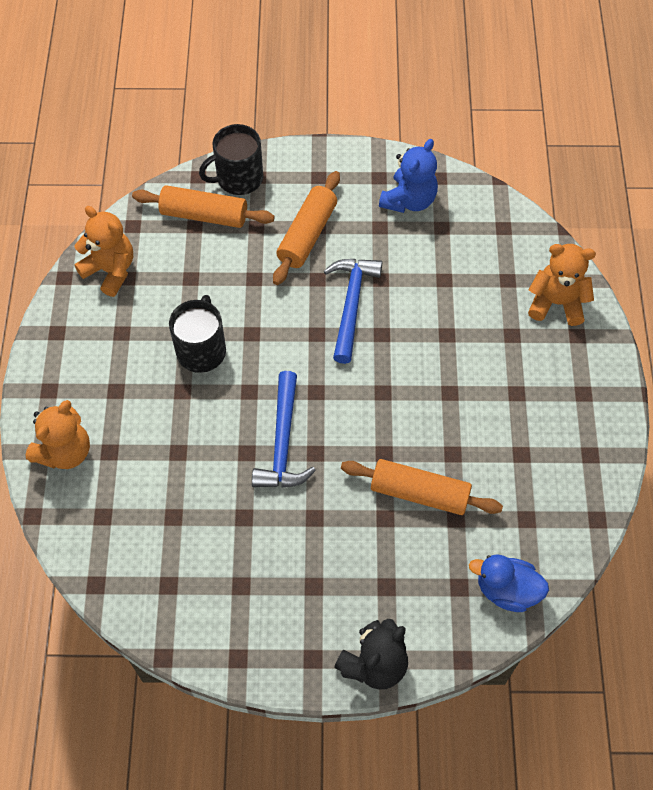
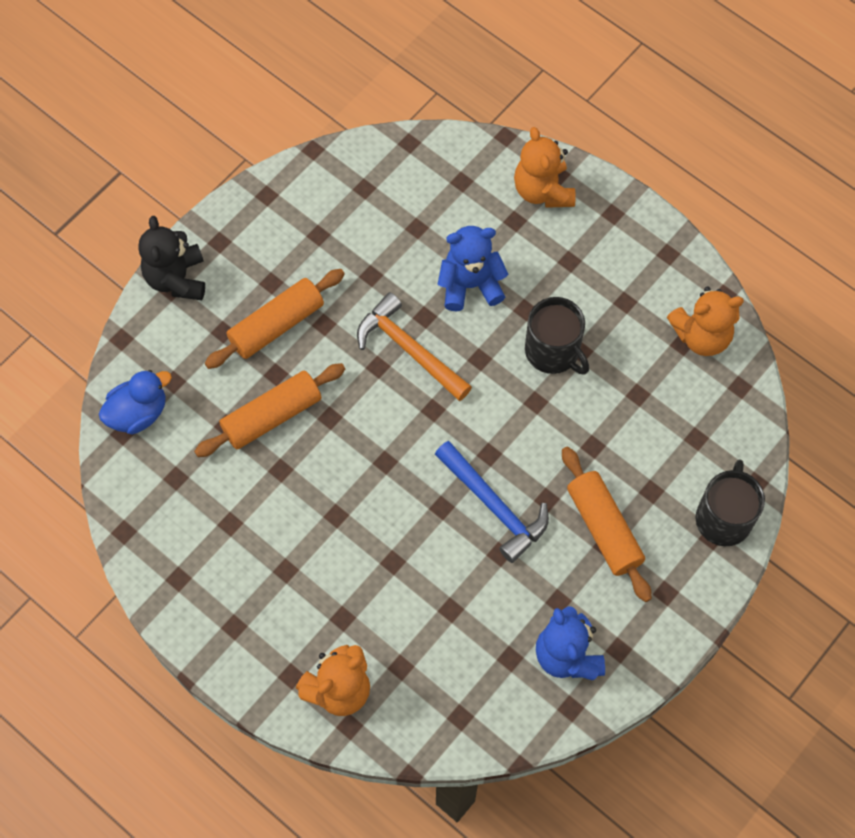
camera: 130 degrees right, 5 degrees up
(192, 441) = (470, 285): none -> blue teddy bear
(204, 215) = (702, 455): orange rolling pin -> orange rolling pin (276, 325)
(283, 442) = (409, 350): blue hammer -> orange hammer

